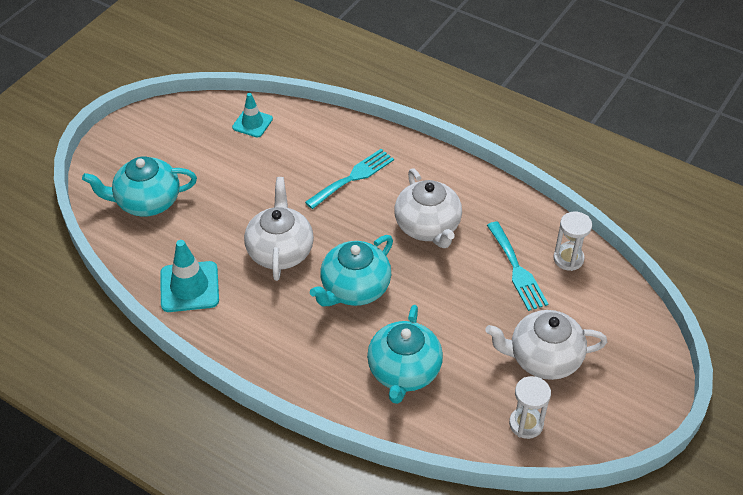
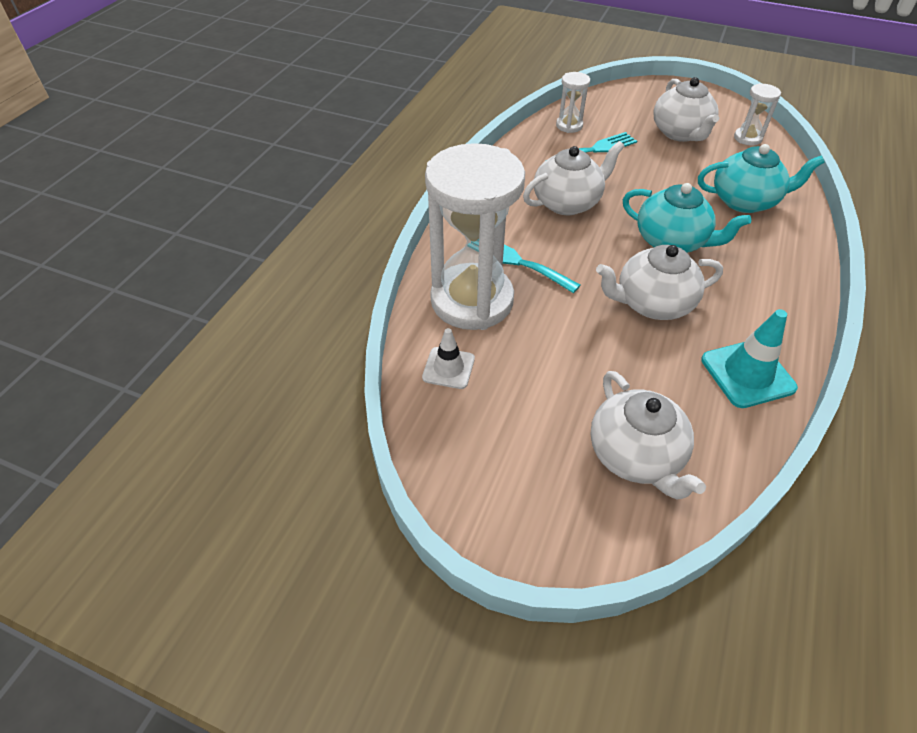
camera: 100 degrees left, 0 degrees up
(147, 202) = (635, 456): turquoise teapot -> white teapot
(252, 123) = (448, 368): turquoise traffic cone -> white traffic cone
(315, 144) = (472, 300): none -> white hourglass

